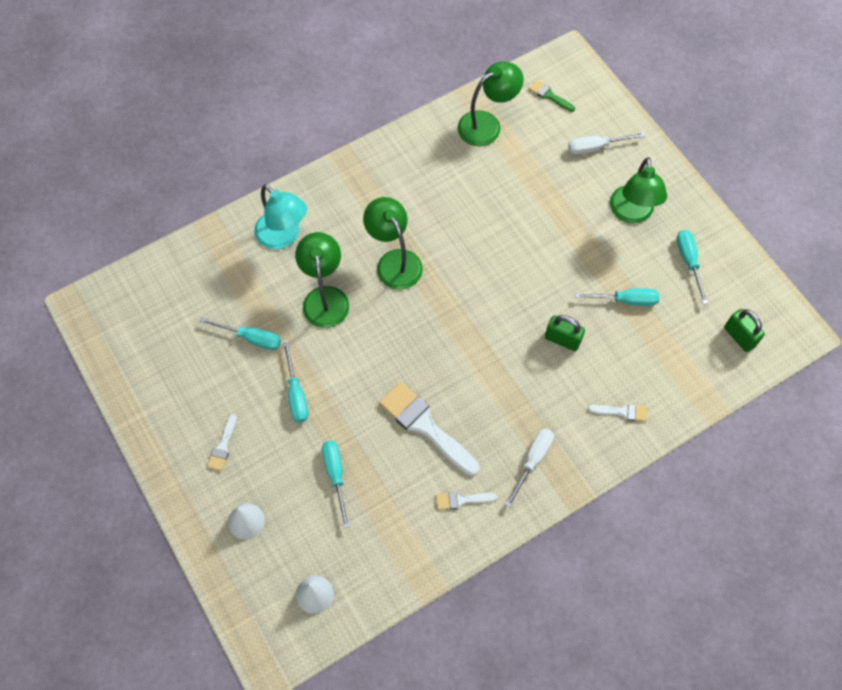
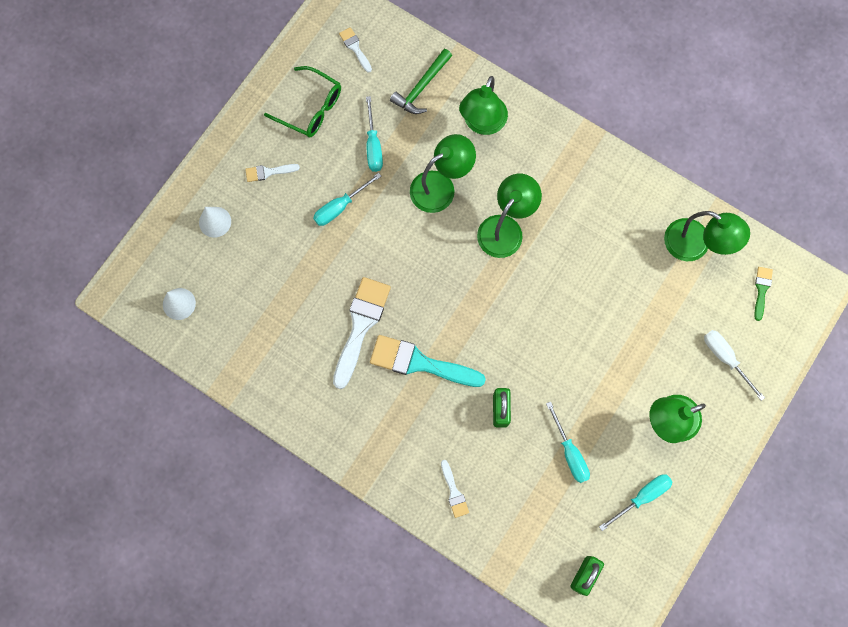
camera: 65 degrees right, 10 degrees up
(179, 378) = (311, 108): none -> green glasses
(218, 271) = (421, 87): none -> green hammer
(283, 237) = (482, 123): turquoise lamp -> green lamp
(335, 475) = (284, 273): turquoise screwdriver -> none
(461, 500) = (308, 385): white brush -> white brush (355, 48)
(486, 389) = (419, 363): none -> turquoise brush
(532, 461) = (371, 431): white screwdriver -> none

